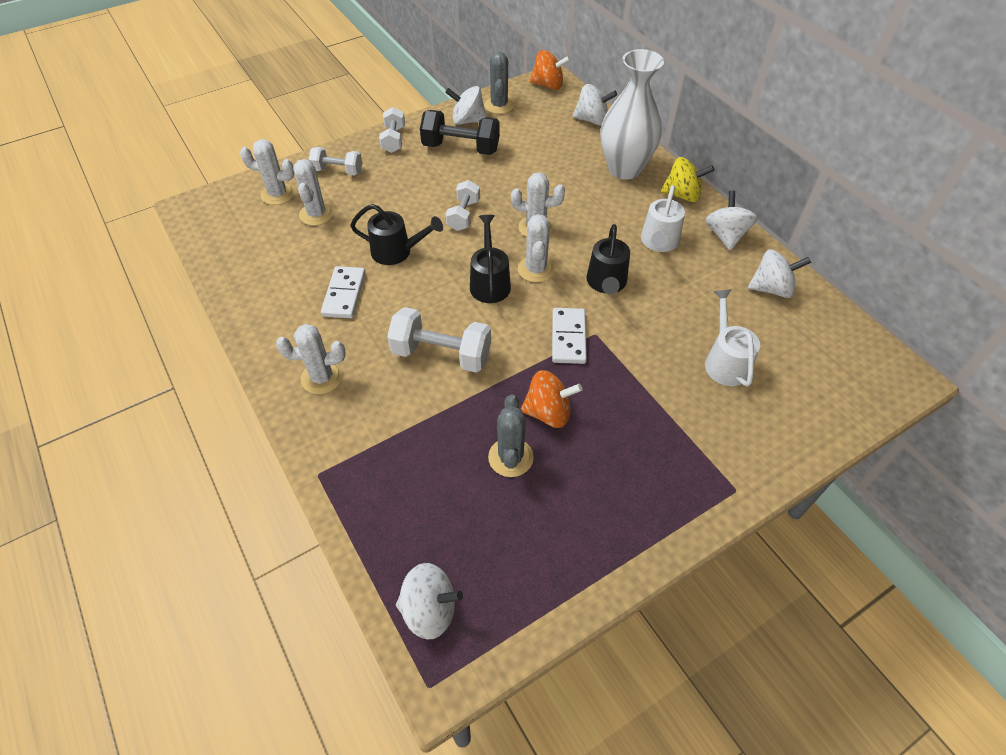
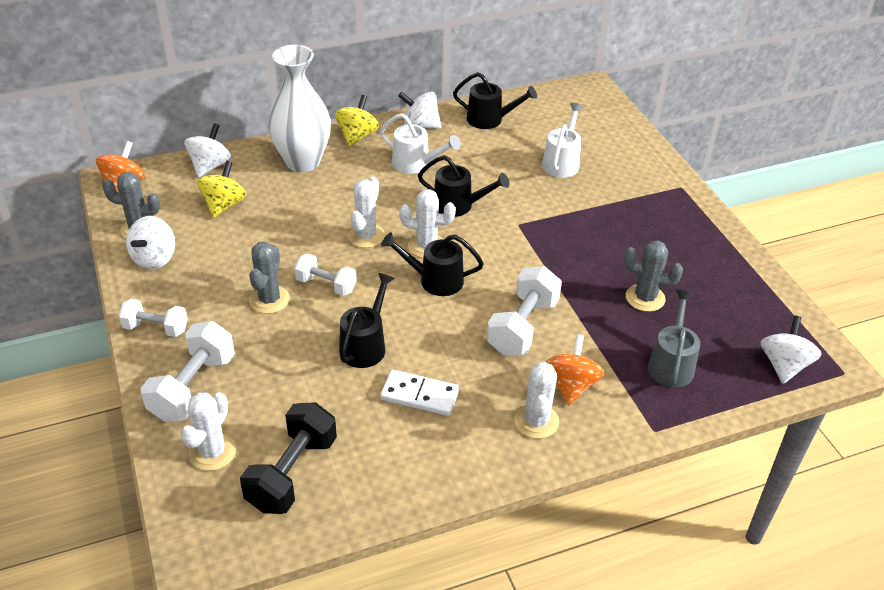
camera: 80 degrees left, 10 degrees down
(316, 214) = (270, 413): white cactus -> none
(338, 171) = (193, 387): white dumbbell -> white dumbbell, size x1.58
(413, 487) = (671, 363): none -> grey watering can
(437, 188) = (269, 300): none -> grey cactus
(461, 148) = (205, 271): black dumbbell -> black dumbbell (292, 473)
(544, 139) = (224, 205): none -> yellow spinning top
(548, 412) = (601, 268): orange spinning top -> orange spinning top (571, 385)
(568, 337) = (519, 241): white domino -> none
(725, 361) = (562, 162): white watering can -> white watering can turned 105 degrees clockwise
(771, 288) = (490, 120): white spinning top -> black watering can

